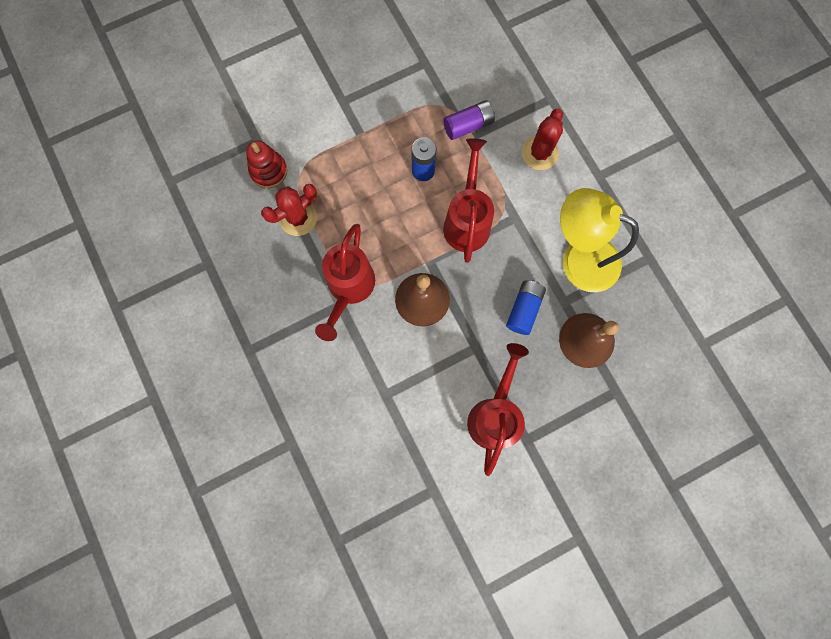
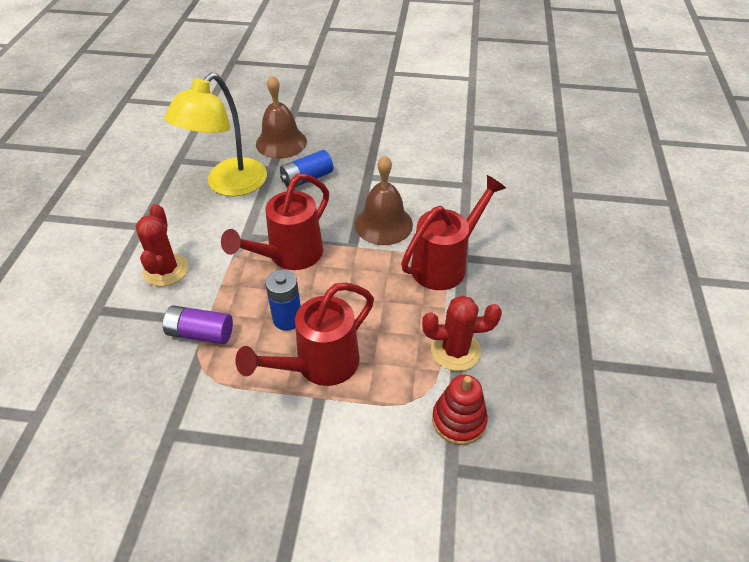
camera: 145 degrees left, 30 degrees down
(494, 415) = (390, 139): red watering can -> red watering can (319, 365)
(539, 153) = (166, 270): red cactus -> red cactus turned 60 degrees counterclockwise
(579, 258) = (229, 185): yellow lamp -> yellow lamp turned 60 degrees clockwise

